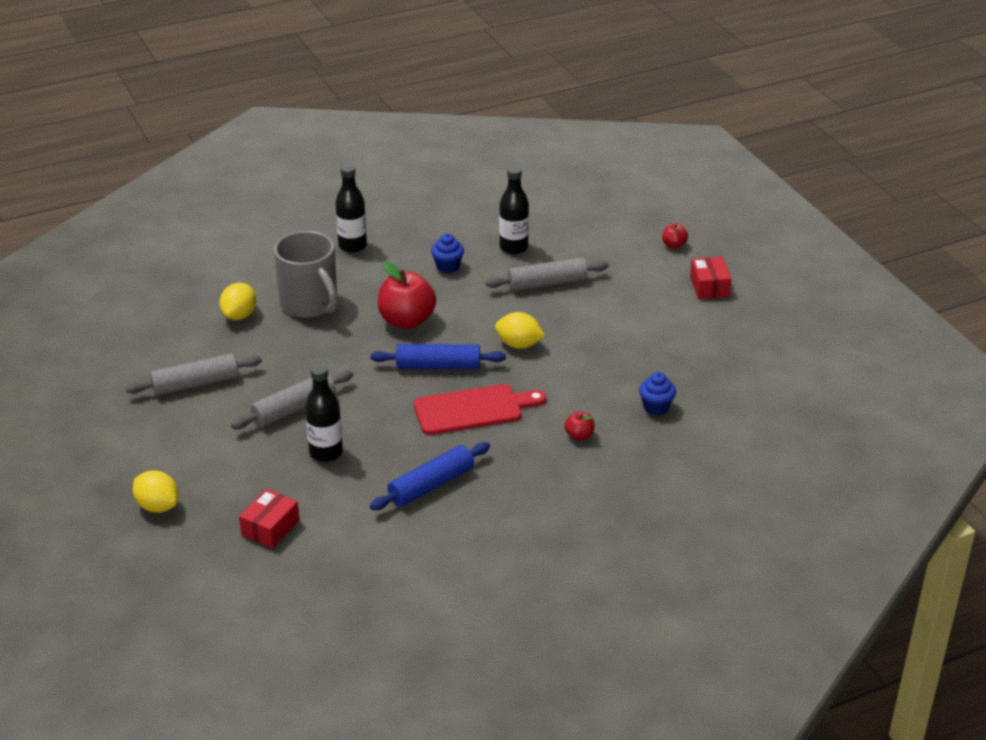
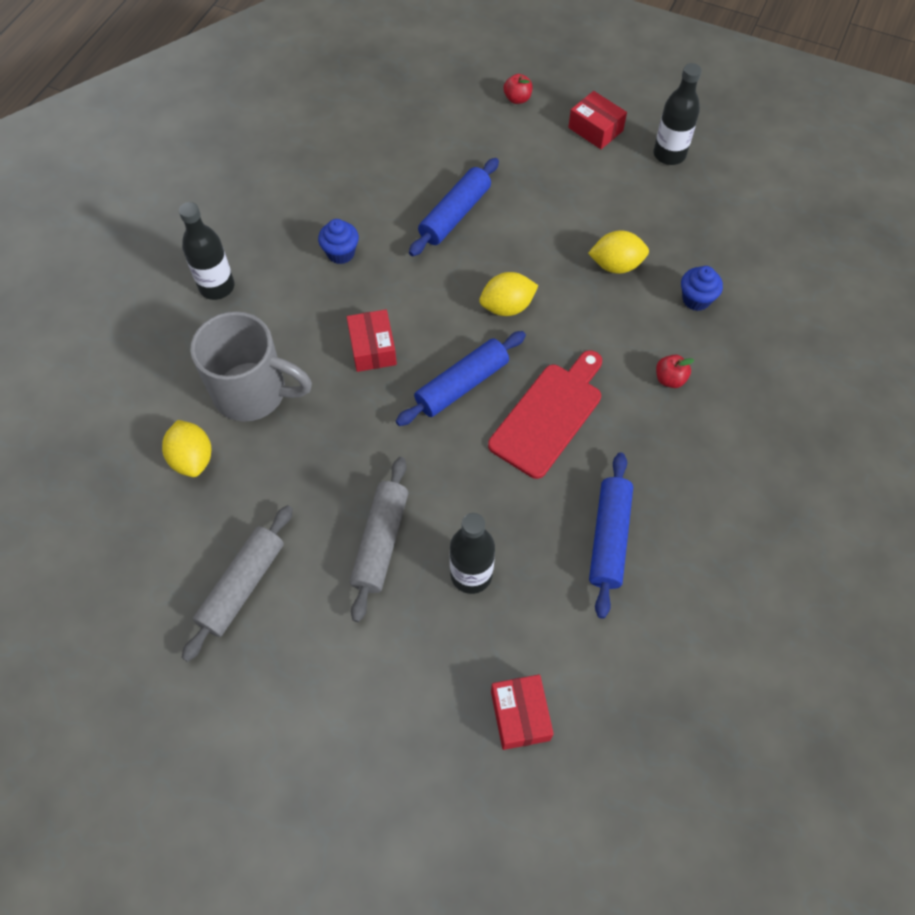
camera: 40 degrees left, 25 degrees up
(158, 506) = (378, 783): yellow lemon -> yellow lemon (616, 265)
(406, 320) = (372, 348): red apple -> red box
(513, 247) = (379, 190): black bottle -> black bottle (669, 154)
(547, 283) = (455, 215): grey rolling pin -> blue rolling pin

